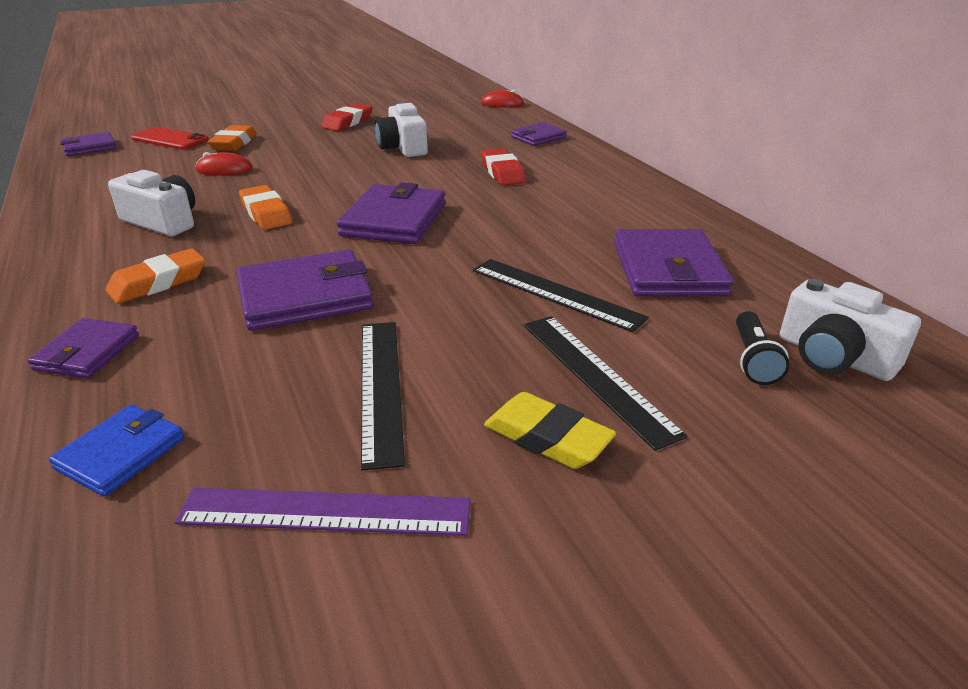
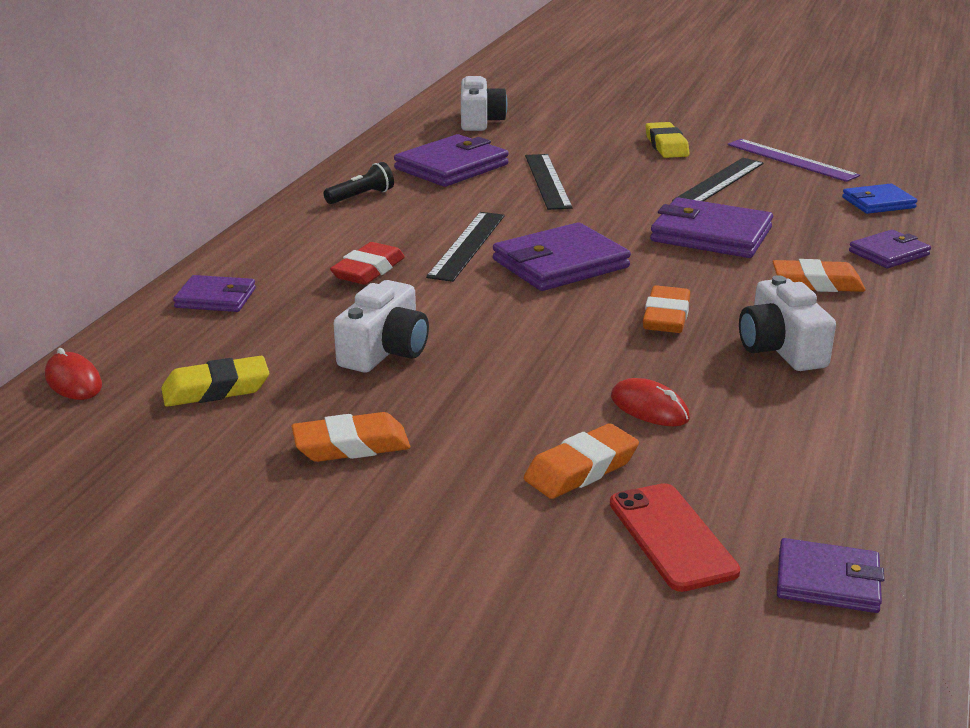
camera: 135 degrees left, 5 degrees down
(348, 122) = (351, 445): red eraser -> orange eraser
(442, 117) = (216, 389): none -> yellow eraser
(596, 376) = (604, 151): black ruler -> black ruler (467, 245)
(753, 360) = (517, 131): black flashlight -> black flashlight (361, 196)

